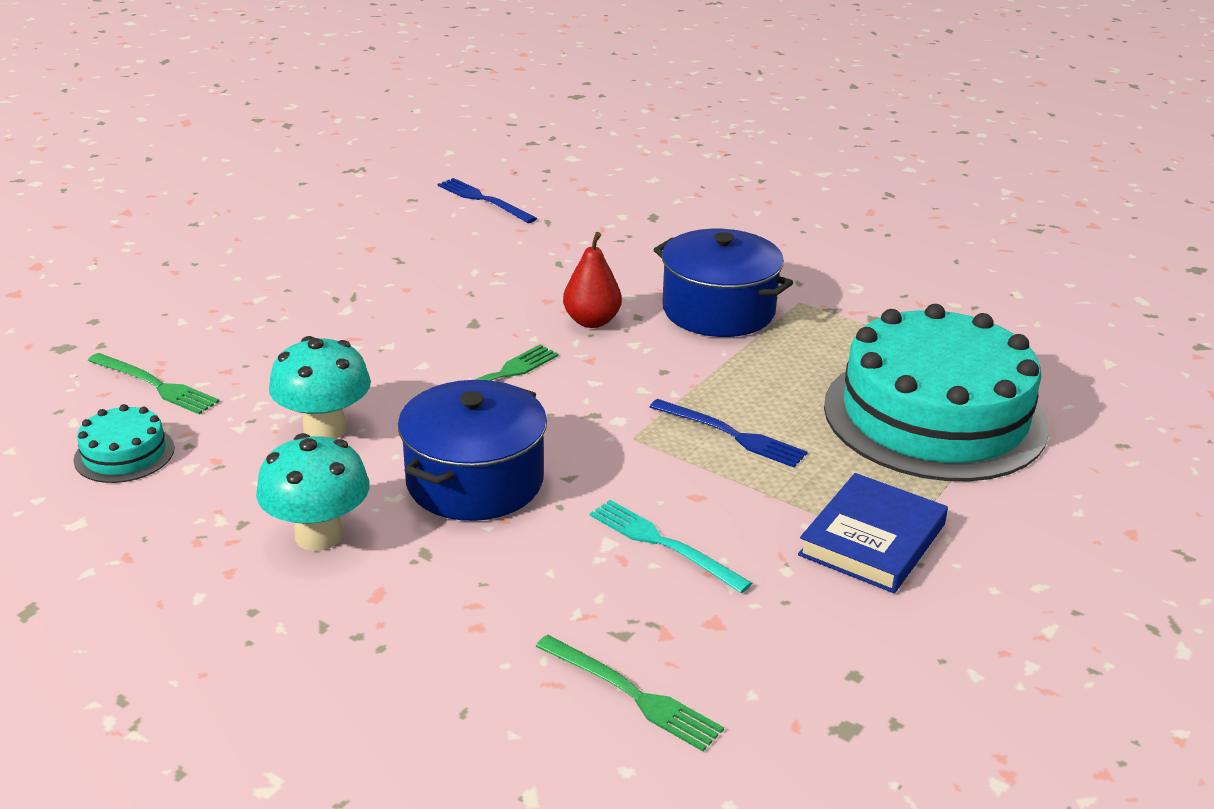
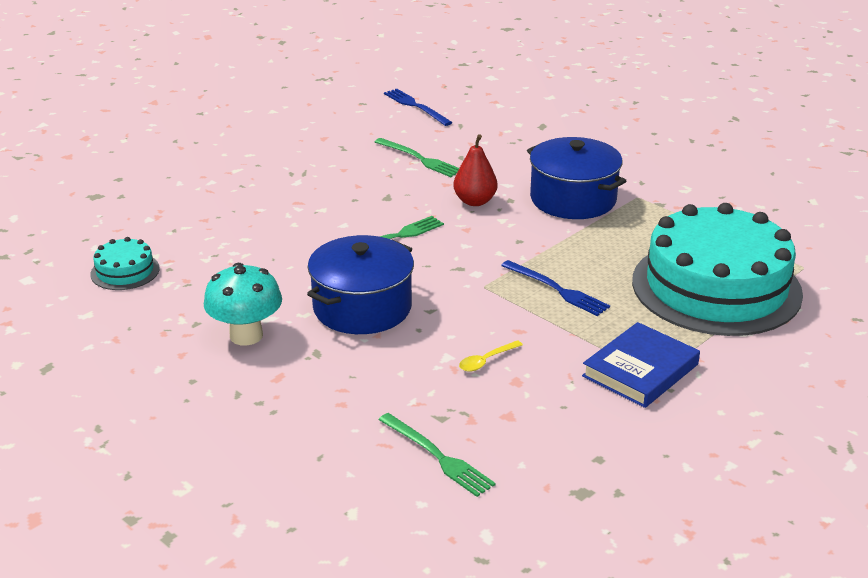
camera: 10 degrees right, 0 degrees up
(155, 385) = (153, 226): green fork -> green fork (419, 159)
(325, 429) = (264, 265): turquoise mushroom -> none
(663, 544) = (486, 361): turquoise fork -> yellow spoon

